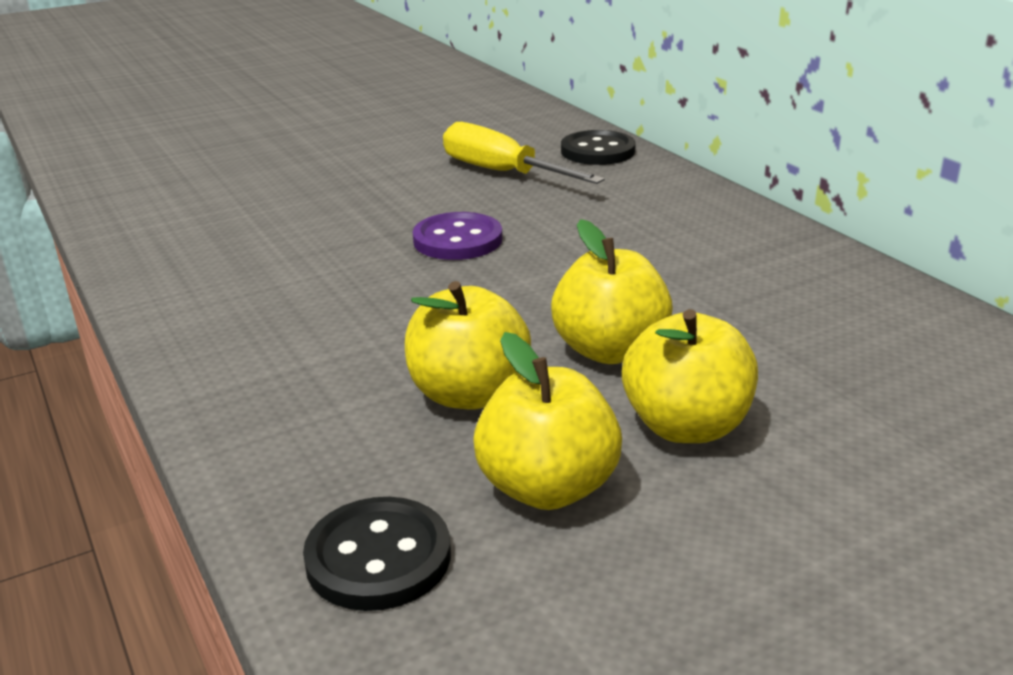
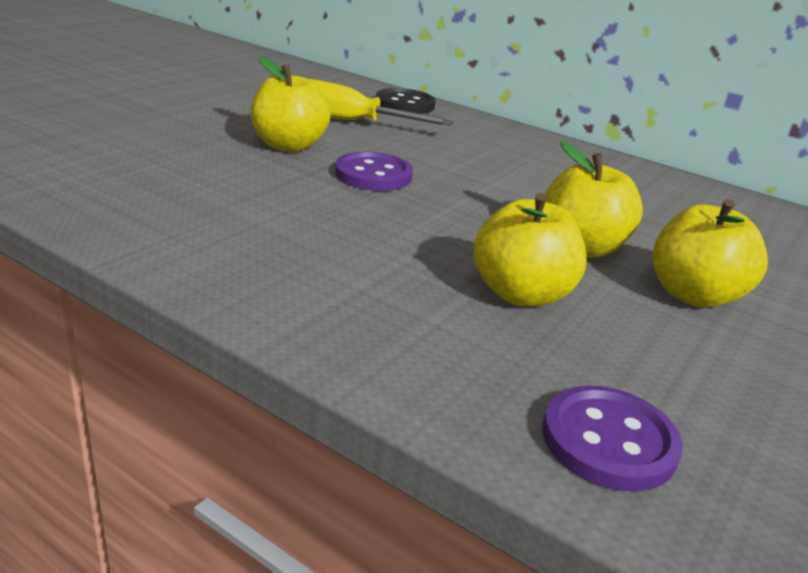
camera: 30 degrees left, 0 degrees up
(378, 557) = (608, 441): black button -> purple button
(547, 488) = (661, 357): yellow apple -> yellow apple (289, 146)

